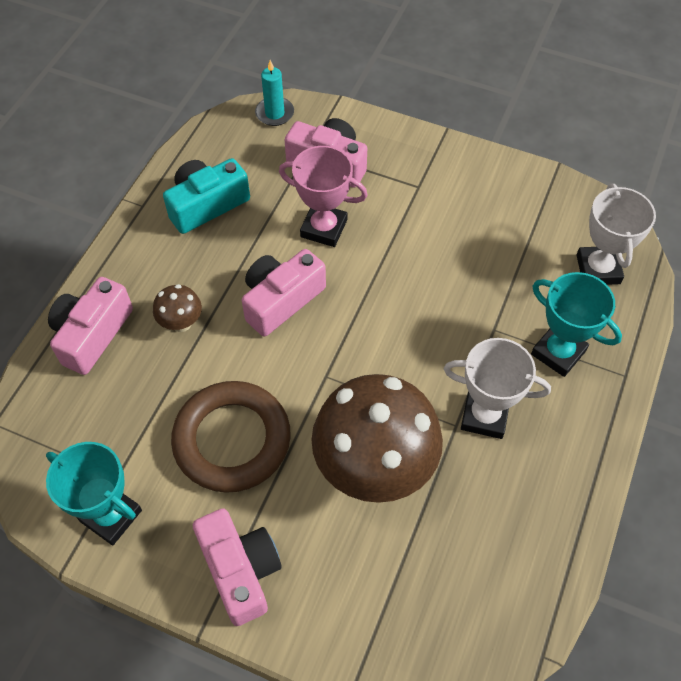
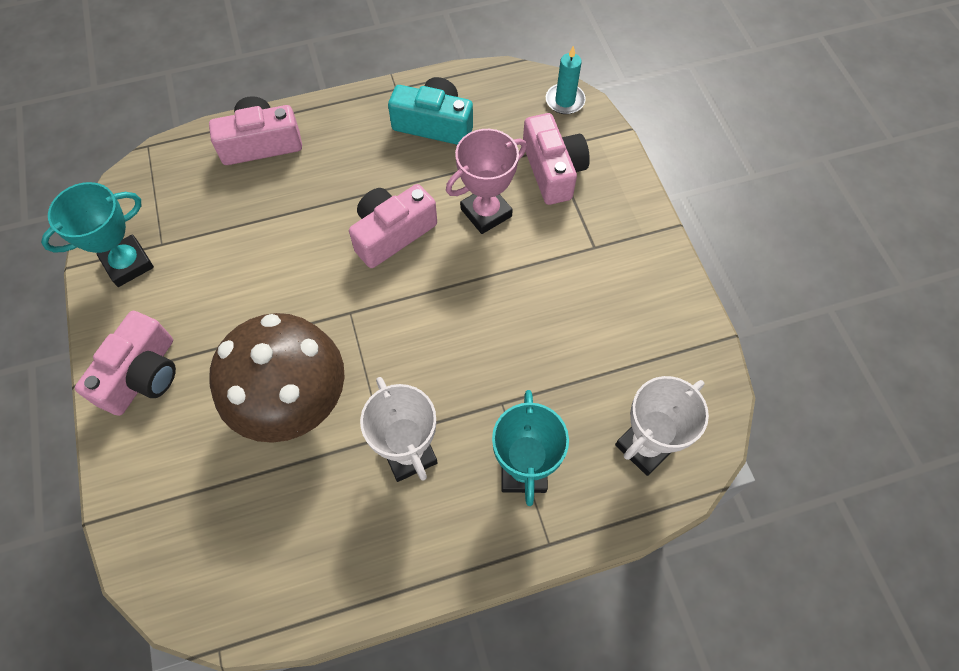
camera: 50 degrees right, 5 degrees up
(111, 515) = (128, 264): turquoise trophy -> turquoise trophy turned 60 degrees clockwise
(181, 323) = (316, 187): brown mushroom -> none
(232, 440) = (244, 291): brown ring -> none
(281, 300) = (392, 233): pink camera -> pink camera turned 45 degrees counterclockwise
(324, 228) = (486, 212): pink trophy -> pink trophy turned 75 degrees clockwise

